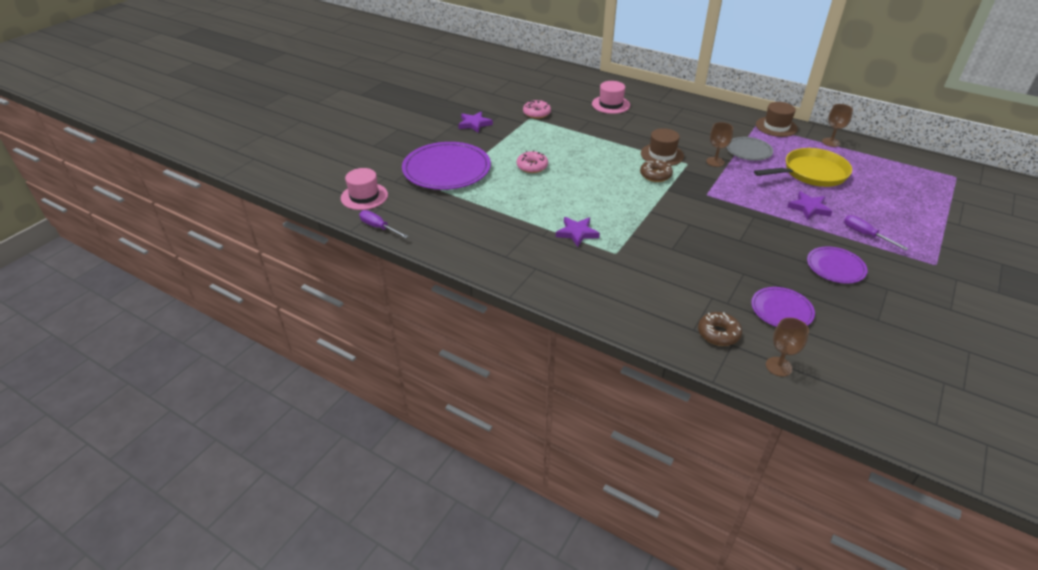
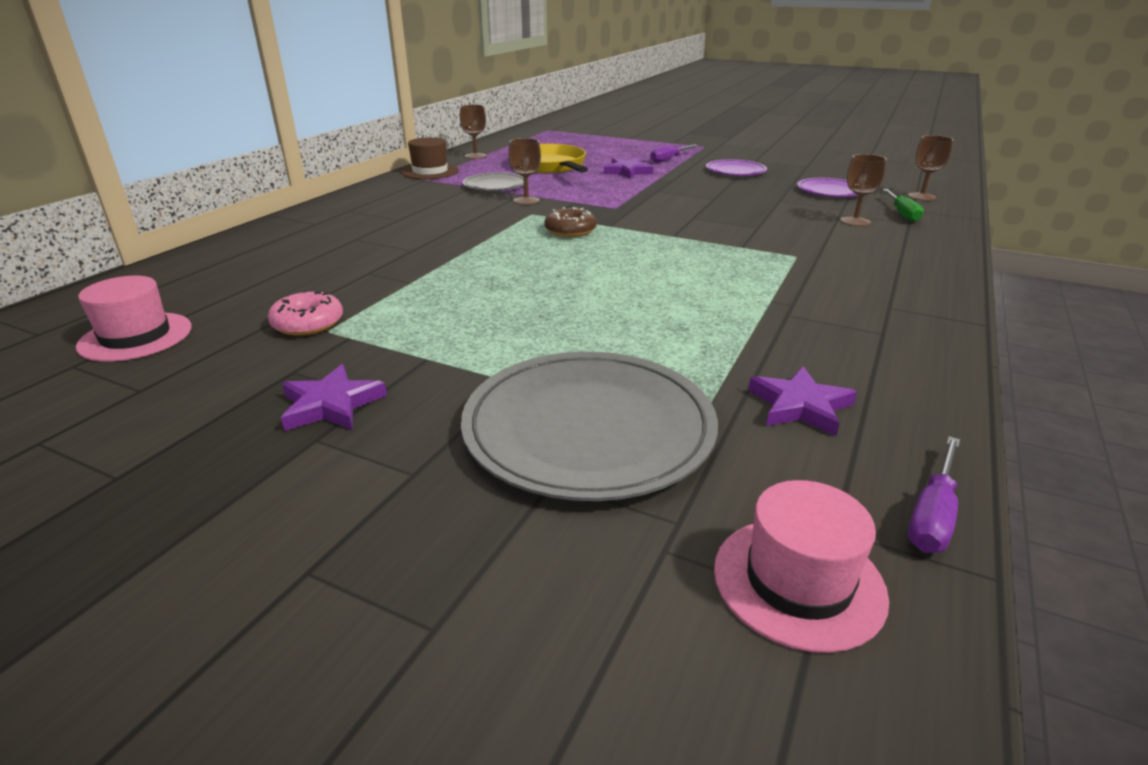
camera: 95 degrees left, 10 degrees down
(446, 169) = (588, 428): purple plate -> grey plate
(532, 166) = (557, 320): pink donut -> none
(577, 233) = (765, 279): purple star -> purple star (800, 406)
(610, 104) = (306, 256): pink hat -> pink hat (136, 337)
(662, 155) = (506, 226): brown hat -> none
(692, 300) = (855, 221): none -> brown goblet
(718, 333) = (902, 214): brown donut -> green screwdriver

